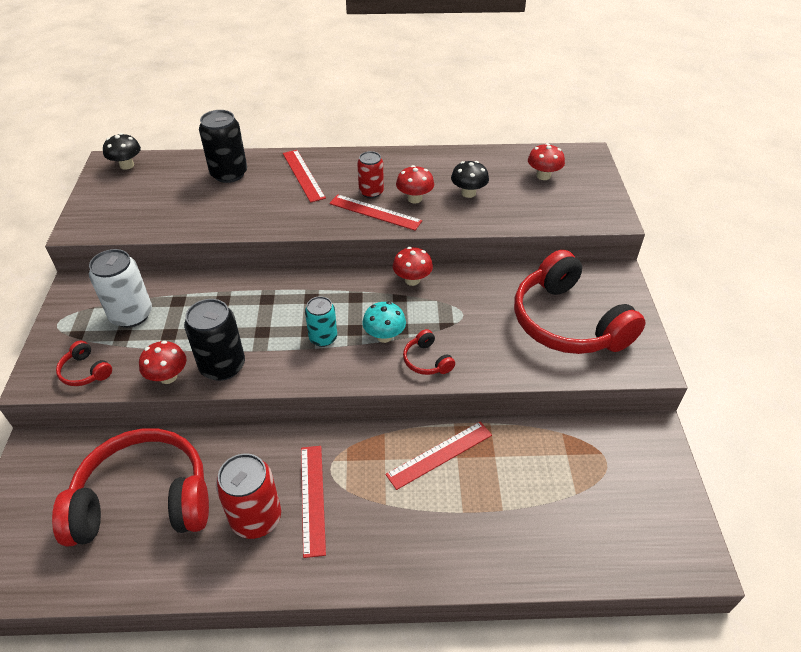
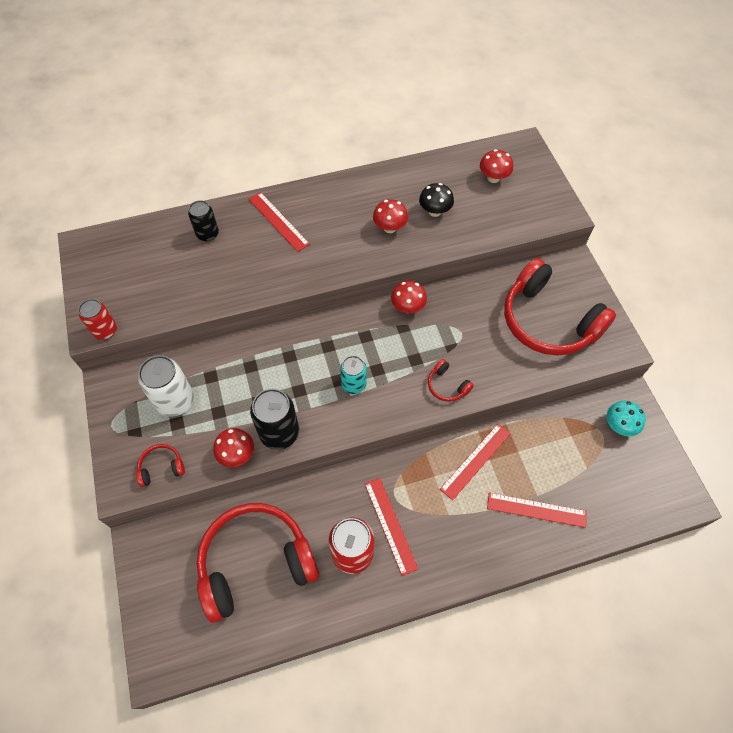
camera: 15 degrees left, 15 degrees up
(85, 371) = (161, 467): red headphones -> red headphones turned 135 degrees clockwise
(127, 165) = (102, 244): black mushroom -> none
(229, 174) = (207, 234): black can -> black can, size x0.64
(371, 192) = (348, 228): red can -> red can (105, 330)
(375, 212) = (360, 250): red ruler -> red ruler (536, 509)
(384, 336) = (404, 370): turquoise mushroom -> turquoise mushroom (619, 425)

